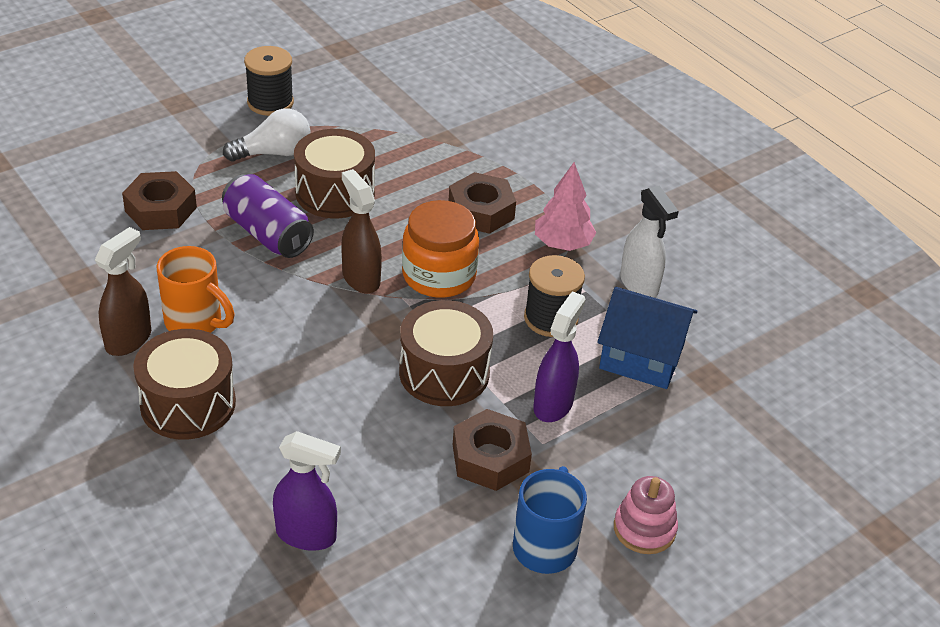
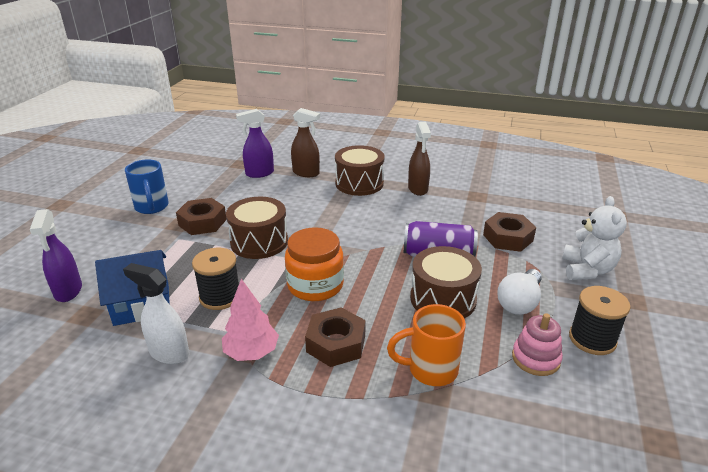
camera: 145 degrees right, 10 degrees down
(158, 140) = (587, 270): none -> white teddy bear
(195, 322) = (403, 206): orange mug -> orange mug (430, 369)
(361, 278) = (357, 260): brown spray bottle -> brown spray bottle (306, 173)
(553, 404) = (185, 255): purple spray bottle -> purple spray bottle (68, 291)
(644, 529) = (103, 230): pink stacking toy -> pink stacking toy (535, 358)

